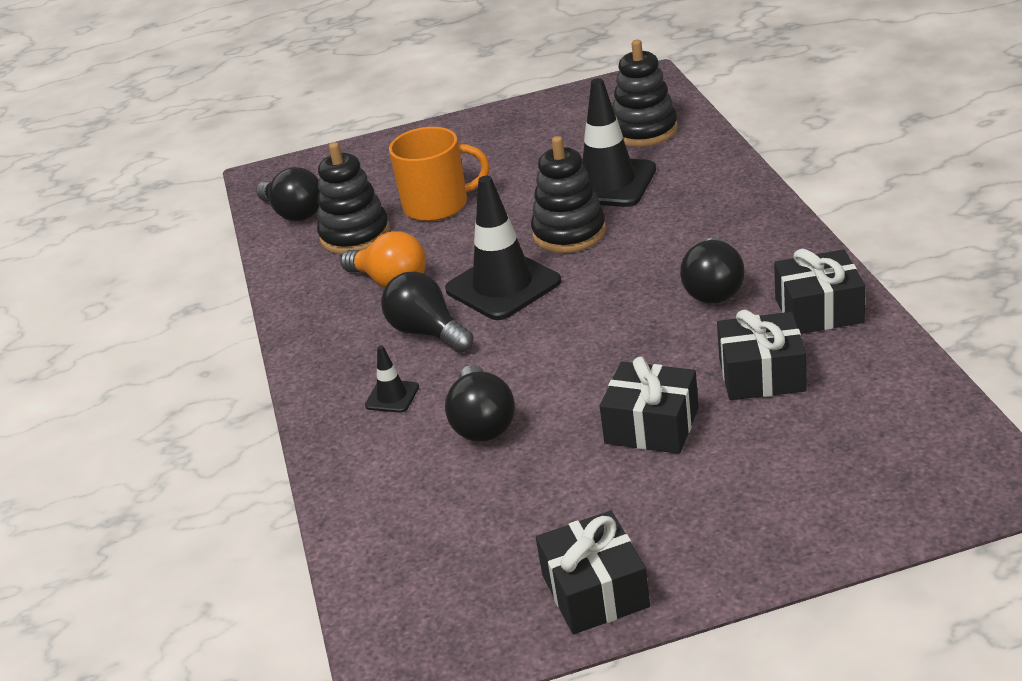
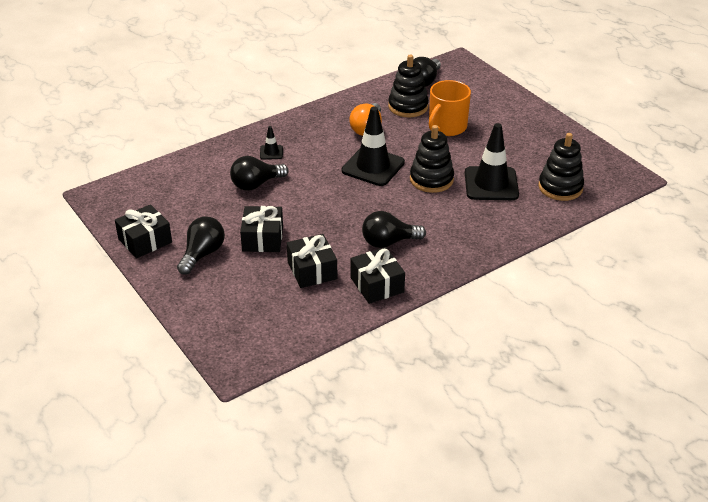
camera: 65 degrees right, 5 degrees up
(427, 332) = (325, 151): black light bulb -> black light bulb (202, 254)
(438, 205) = (446, 127): orange mug -> orange mug turned 60 degrees clockwise

